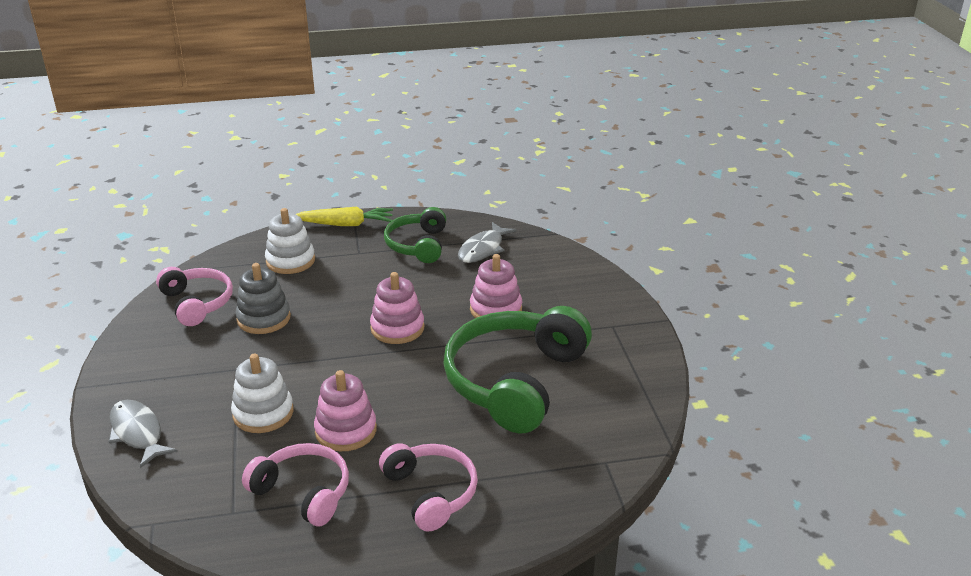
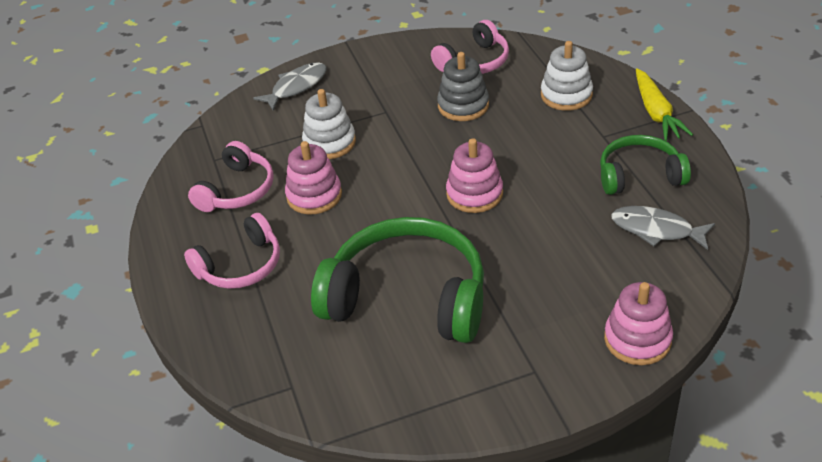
camera: 85 degrees right, 10 degrees up
(496, 309) = (533, 261): pink stacking toy -> pink stacking toy (637, 339)

